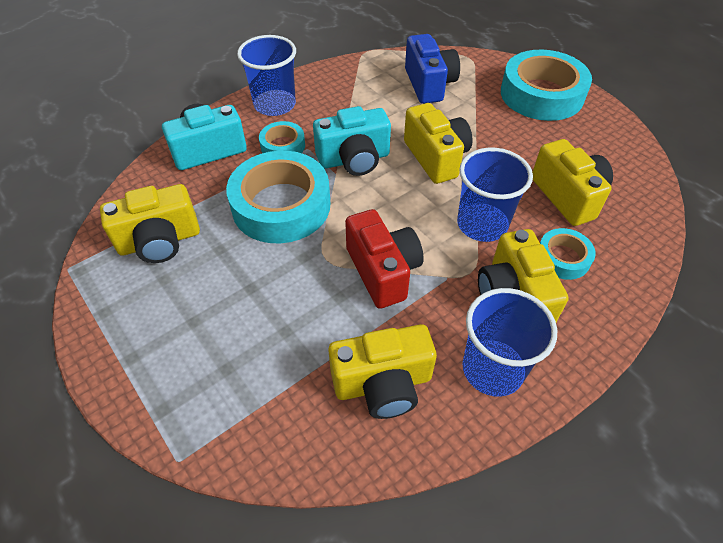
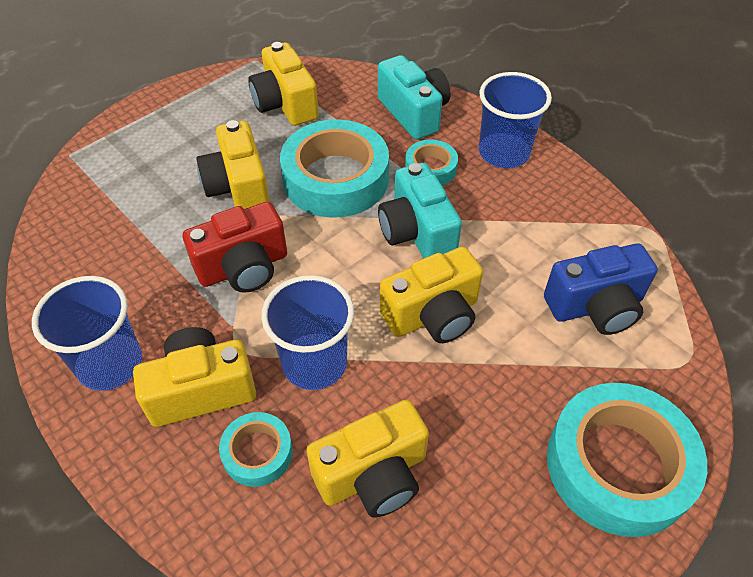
camera: 85 degrees right, 0 degrees up
(383, 384) = (110, 273): yellow camera -> yellow camera (238, 187)

